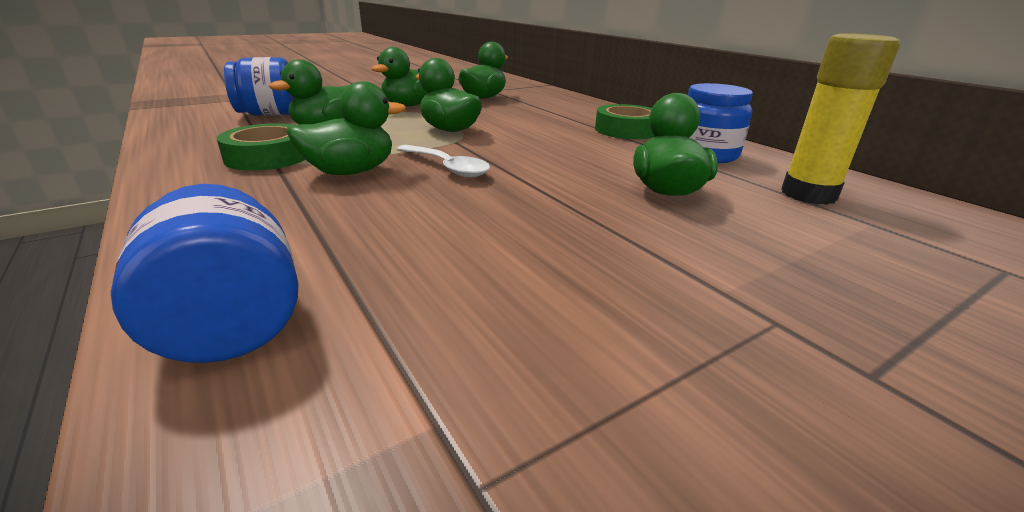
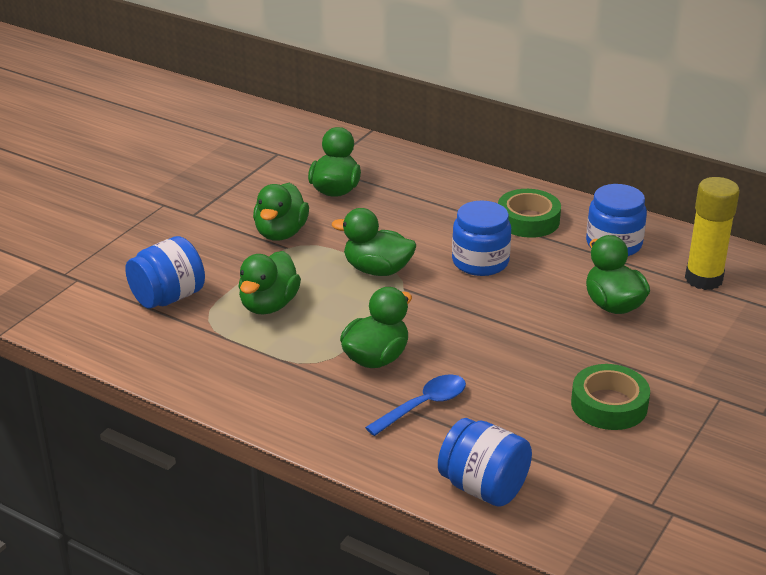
camera: 25 degrees left, 5 degrees up
(268, 157) = (283, 362): green tape -> green tape (609, 405)
(327, 214) = (423, 405): none -> blue spoon
(447, 167) = (440, 328): white spoon -> none
(549, 141) = (480, 262): none -> blue jar

